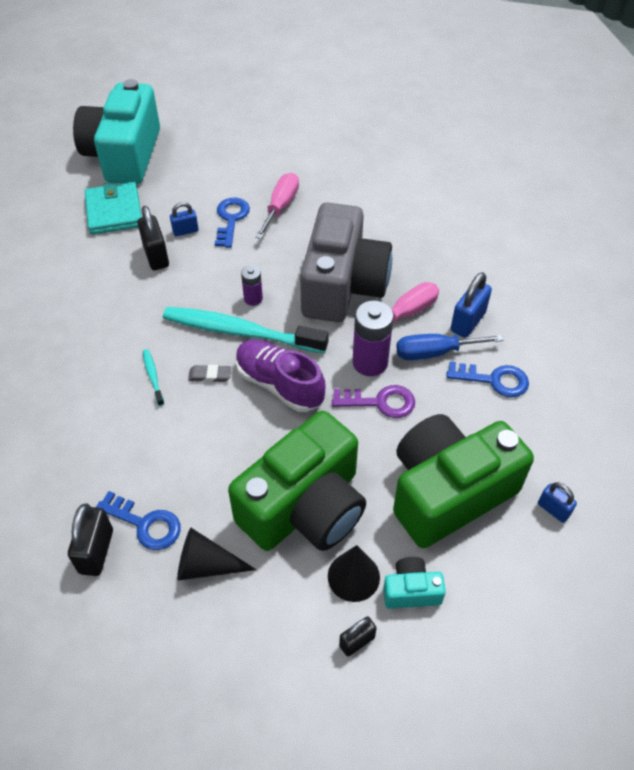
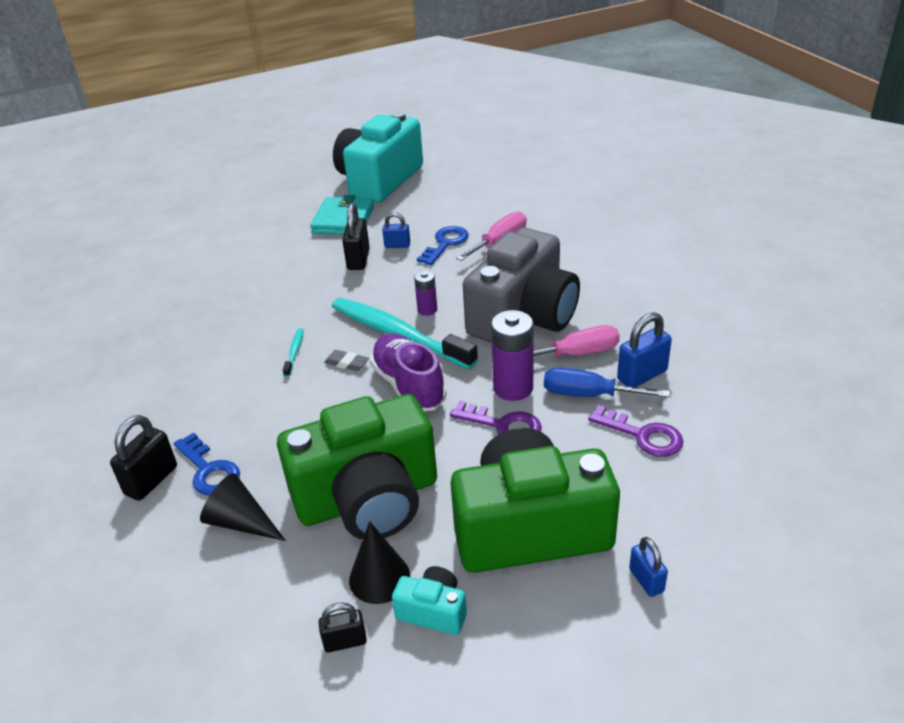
camera: 25 degrees right, 15 degrees down
(494, 380) = (643, 435): blue key -> purple key

